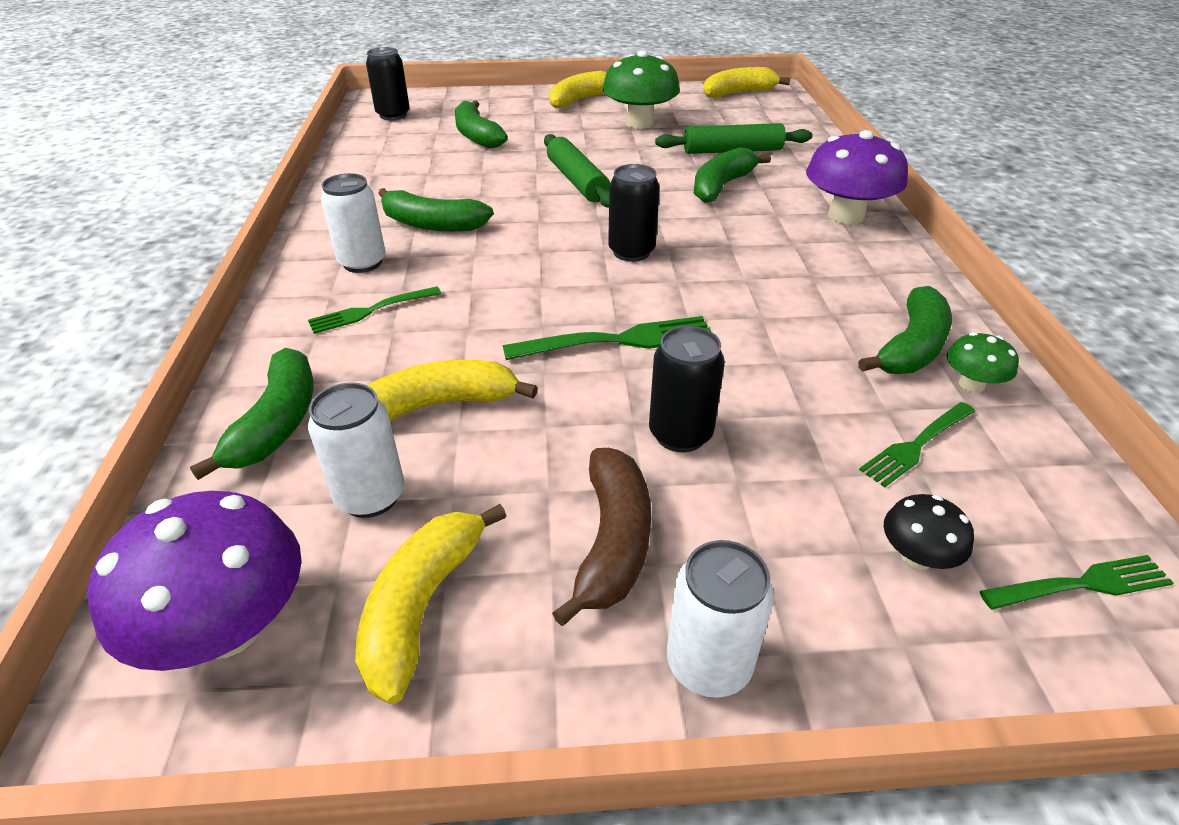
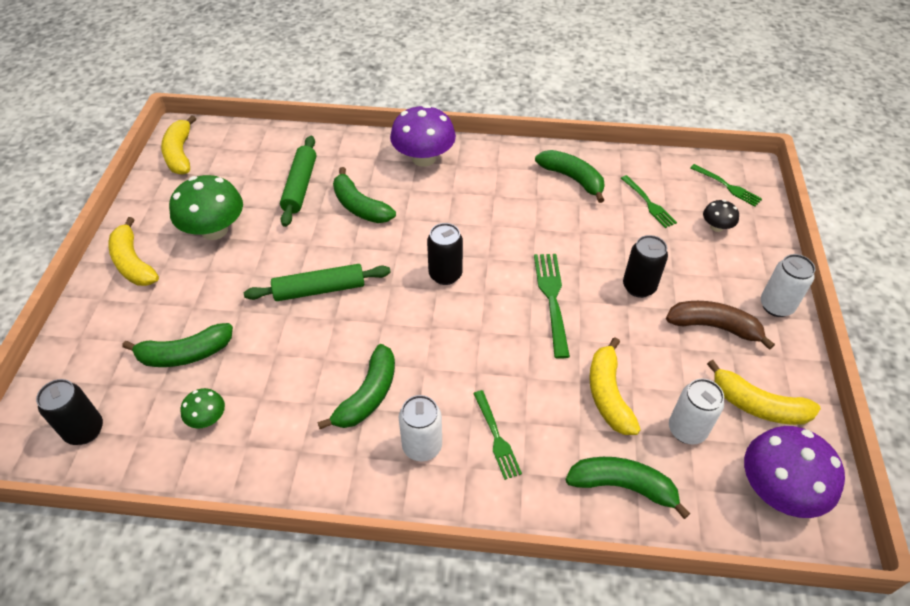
camera: 80 degrees left, 10 degrees up
(971, 384) = (605, 169): green mushroom -> green mushroom (207, 418)
(1081, 584) = (727, 186): green fork -> green fork turned 135 degrees clockwise

